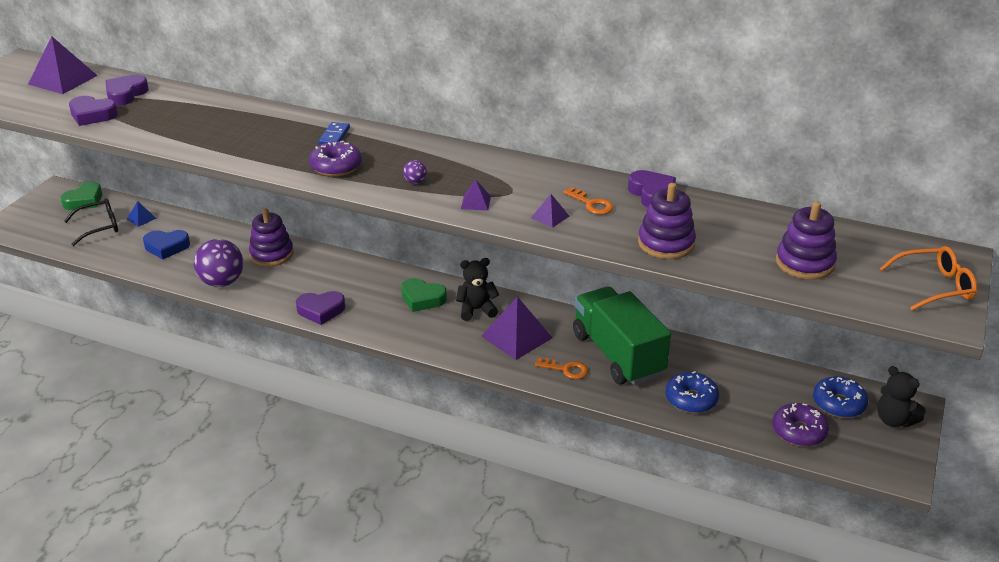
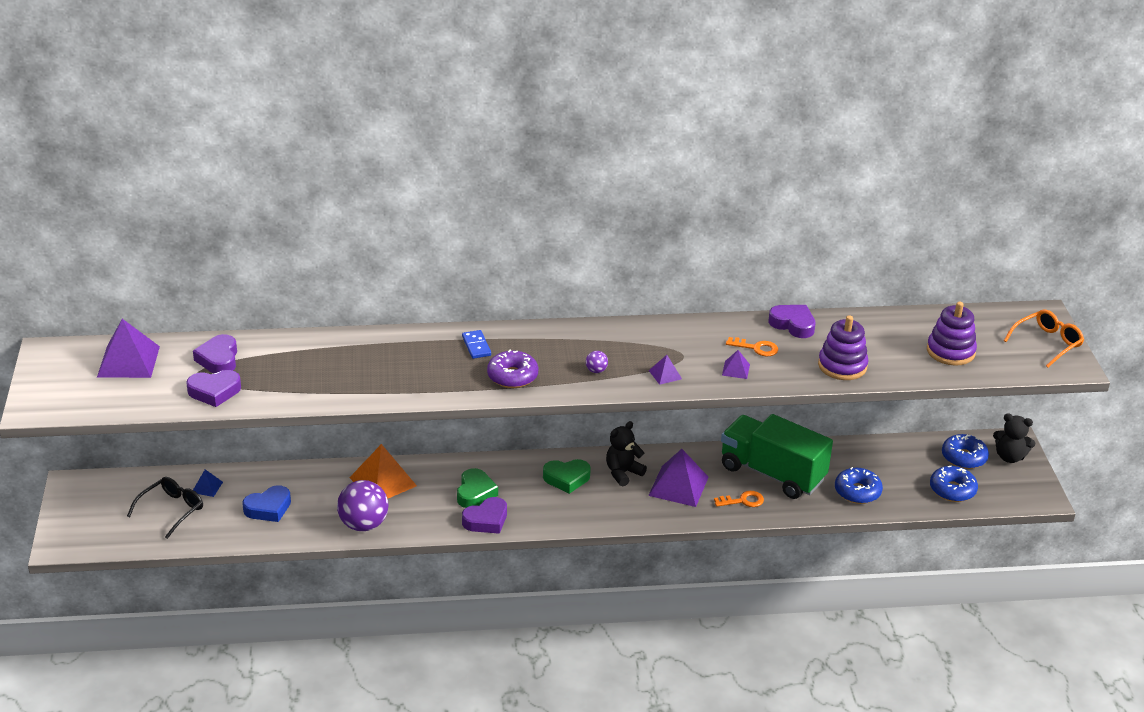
camera: 30 degrees left, 0 degrees up
(84, 201) = (121, 487): green heart -> green heart (475, 492)
(271, 254) = (383, 481): purple stacking toy -> orange pyramid
(799, 431) = (952, 490): purple donut -> blue donut

